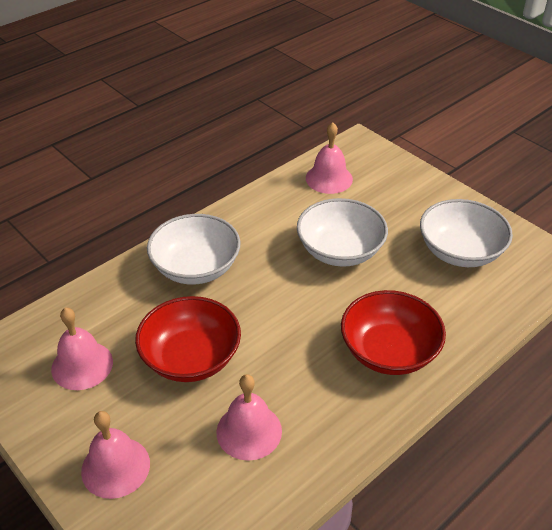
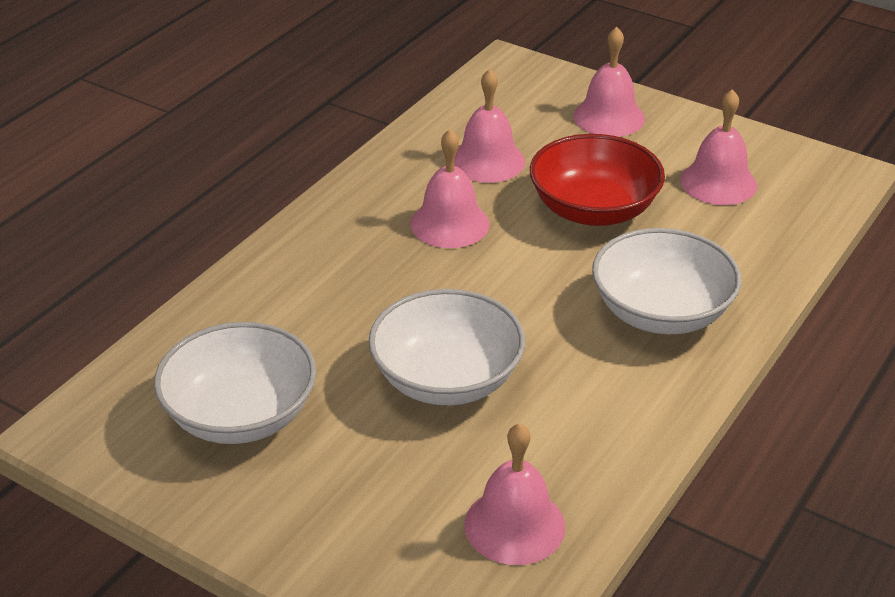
camera: 165 degrees right, 5 degrees down
(303, 367) = (449, 224): none -> pink bell
(389, 351) = (342, 257): red bowl -> none

